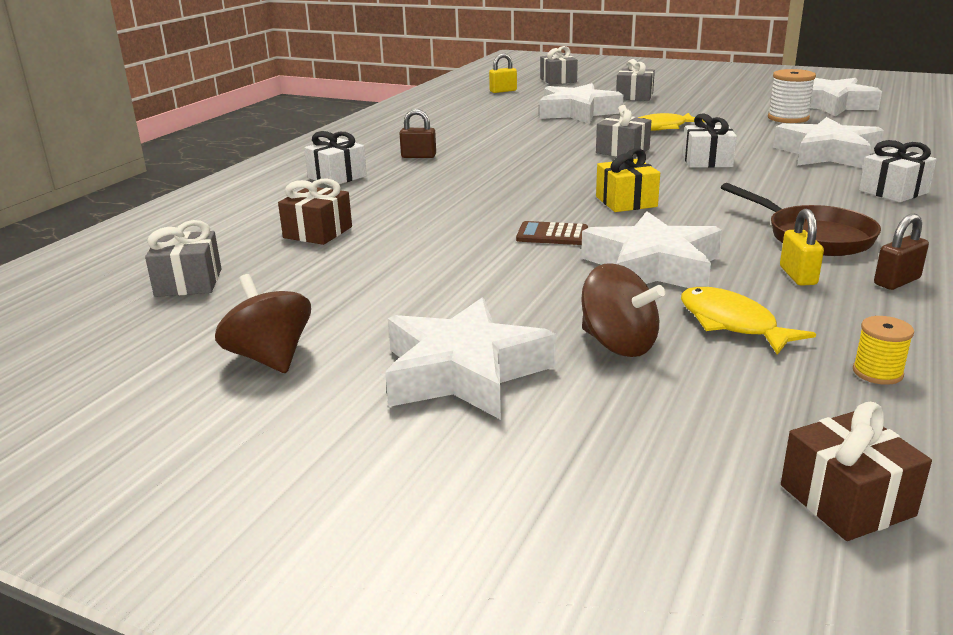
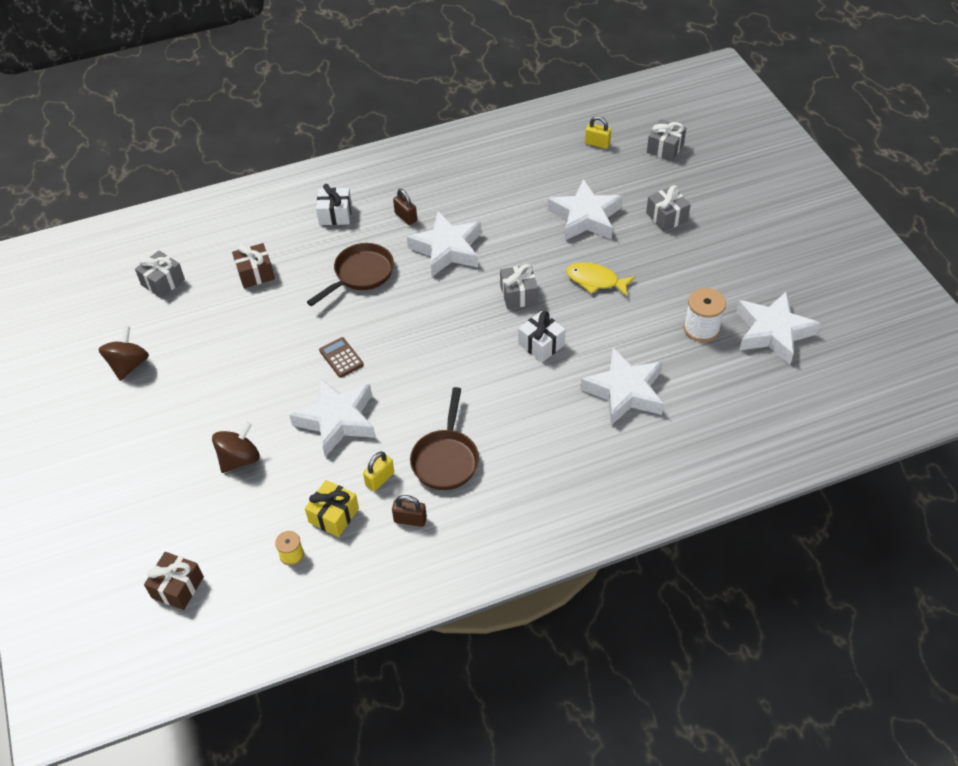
camera: 45 degrees right, 25 degrees up
(448, 192) = (360, 274): none -> brown pan
(464, 372) = (171, 428): white star -> white star (447, 249)
(618, 344) = (239, 459): brown spinning top -> brown spinning top turned 135 degrees counterclockwise
(626, 202) = (423, 354): yellow gift -> yellow gift (334, 515)
(732, 323) = (297, 484): yellow fish -> none
(893, 191) = (571, 458): white gift -> none

